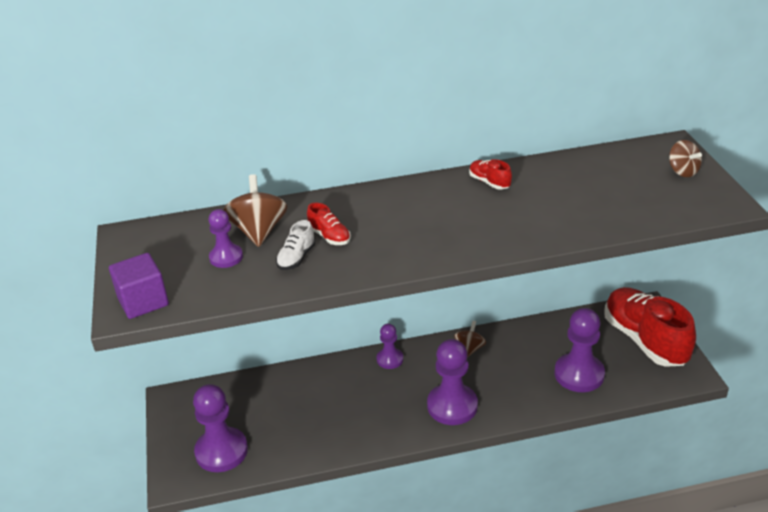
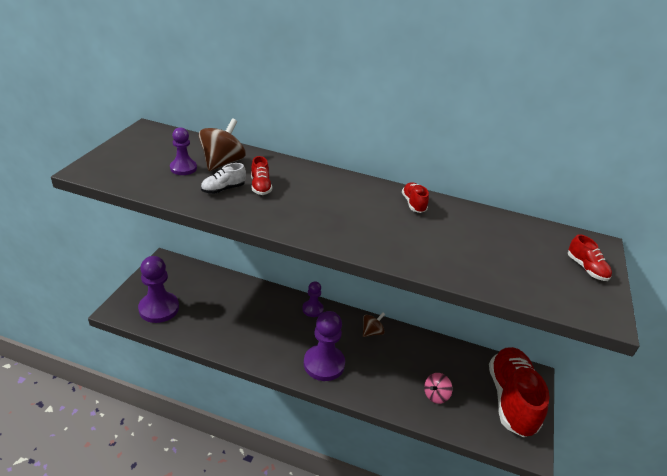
camera: 25 degrees right, 0 degrees up
(143, 301) = (104, 170): purple cube -> none
(579, 374) = (435, 395): purple pawn -> pink spinning top
(682, 171) = (586, 268): brown spinning top -> red shoe

